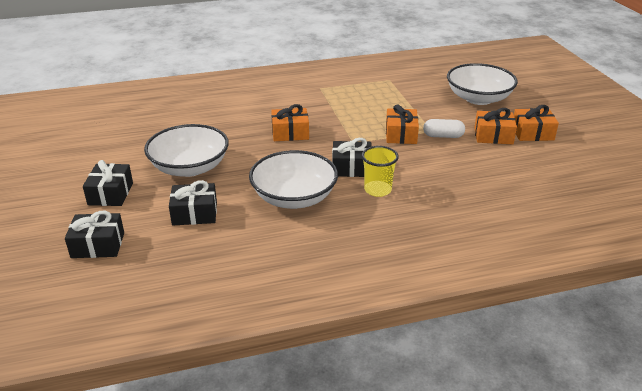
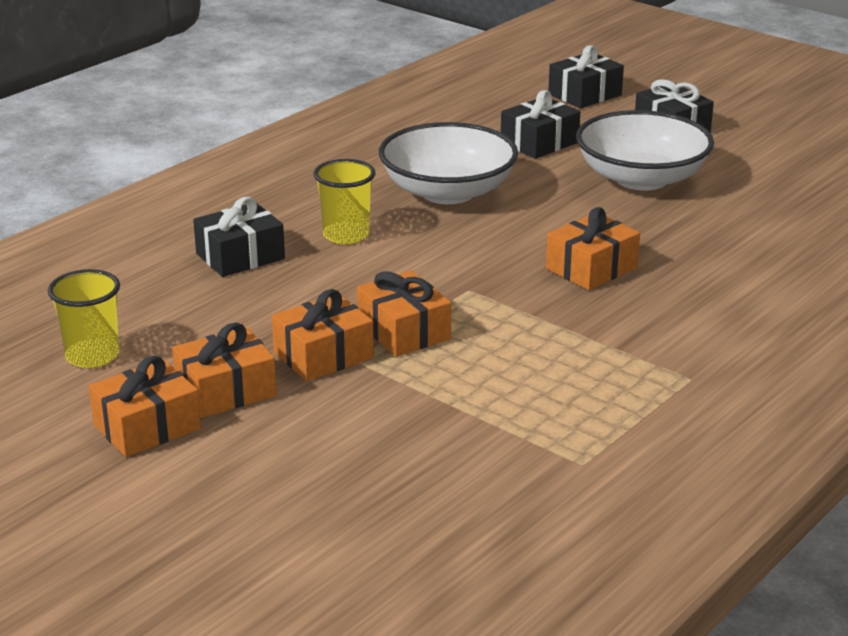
camera: 145 degrees right, 5 degrees down
(351, 168) = (420, 250): black gift -> black gift (240, 256)
(443, 136) = (323, 355): white capsule -> orange gift
(478, 98) = (322, 484): white bowl -> none
(546, 168) = (92, 356): none -> yellow cup

